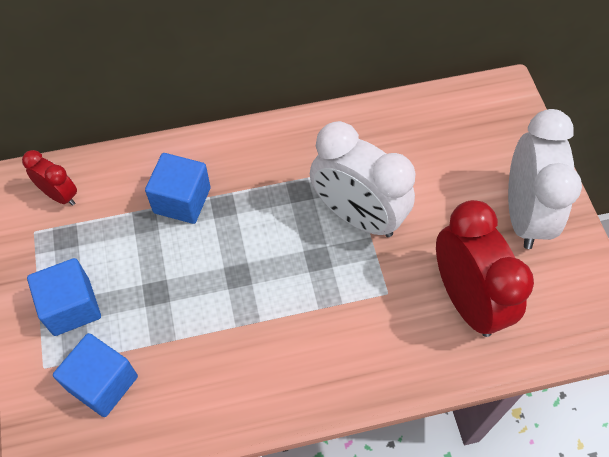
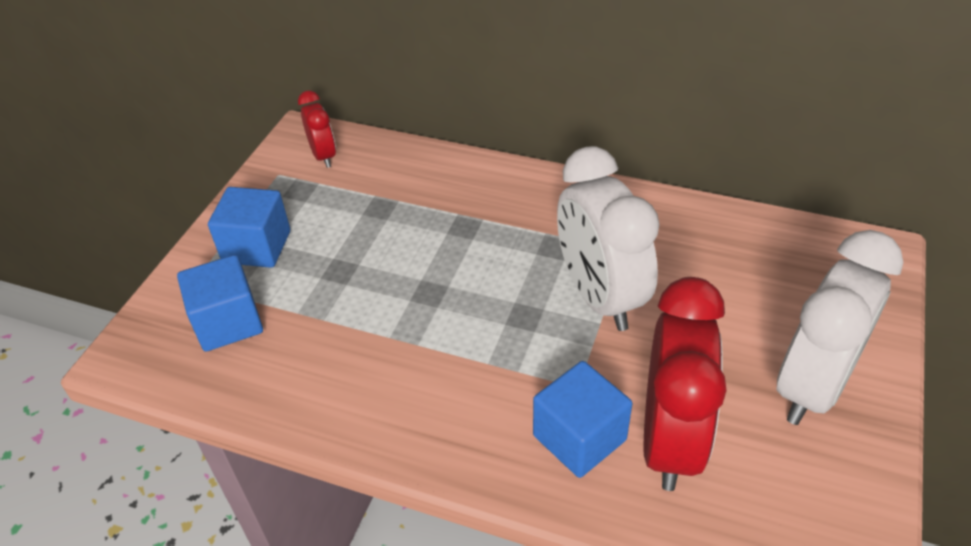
camera: 35 degrees right, 15 degrees down
(182, 200) = (428, 205): blue cube -> blue cube (579, 438)

